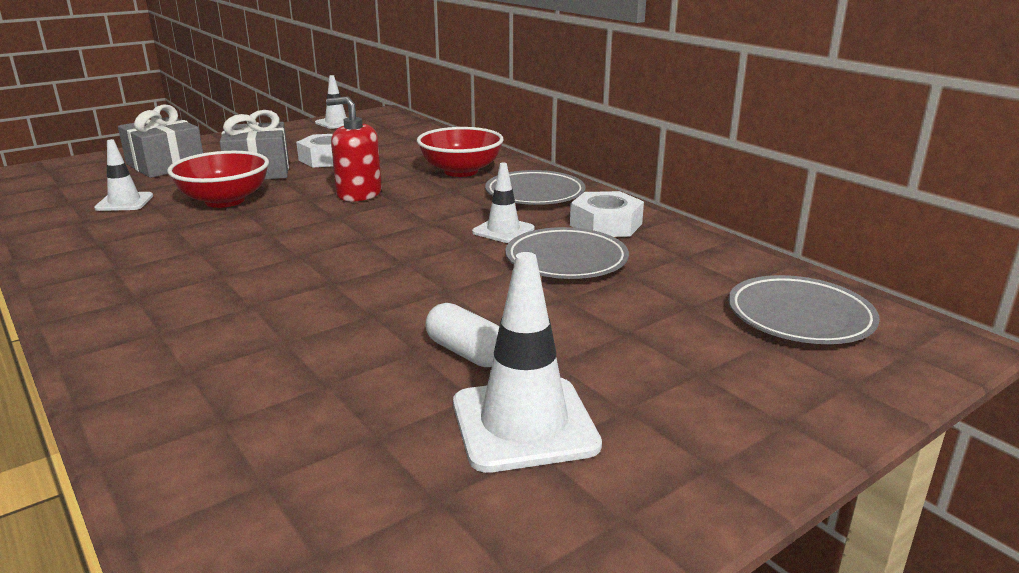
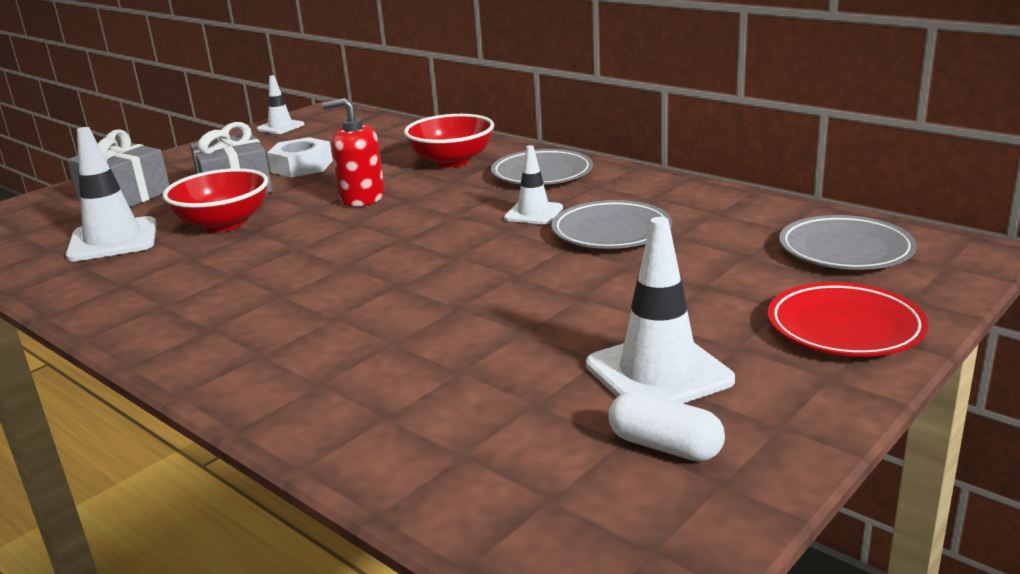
camera: 10 degrees left, 0 degrees up
(124, 202) = (113, 240): white traffic cone -> white traffic cone, size x1.67
(467, 353) = (571, 325): white capsule -> white capsule (665, 446)
(605, 224) = (628, 194): white nut -> none
(757, 407) = (844, 328): none -> red plate

